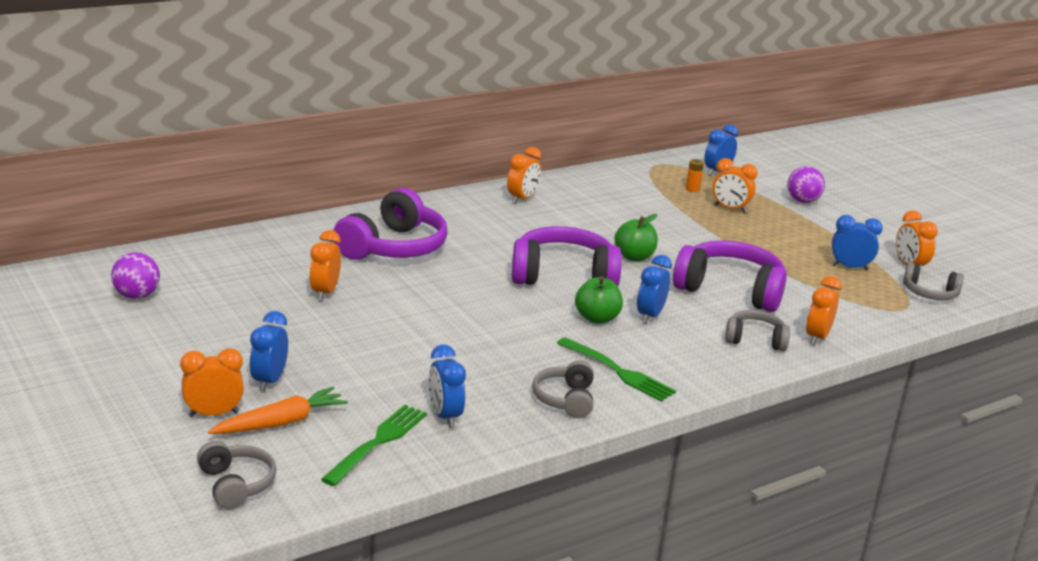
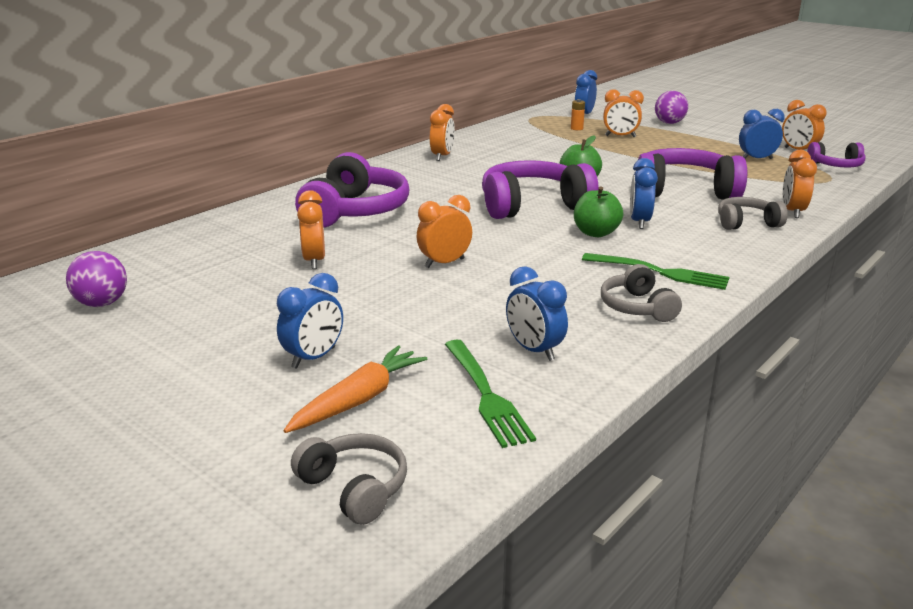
camera: 15 degrees left, 0 degrees up
(213, 414) = (270, 409): orange clock -> orange clock (444, 263)
(269, 381) = (314, 358): blue clock -> blue clock turned 135 degrees counterclockwise
(378, 442) = (486, 395): green fork -> green fork turned 150 degrees clockwise
(929, 293) = (836, 166): grey headphones -> purple headphones

